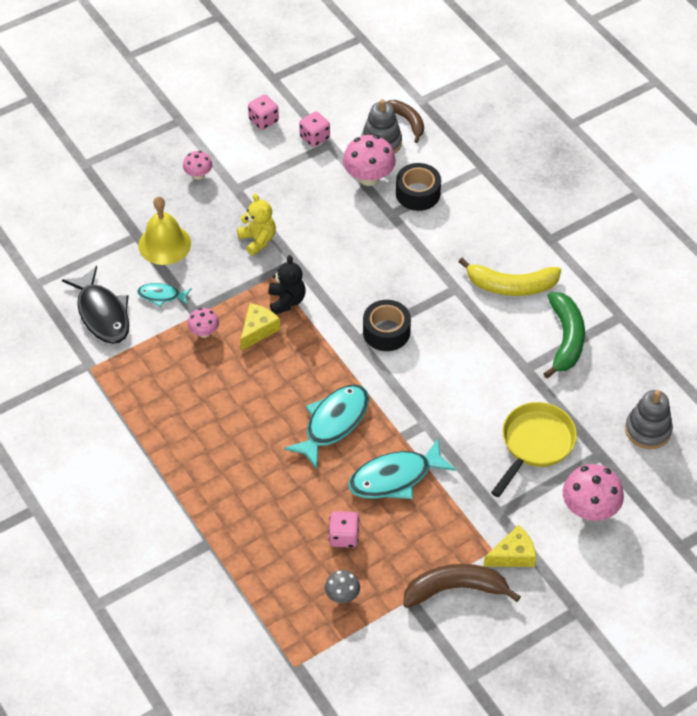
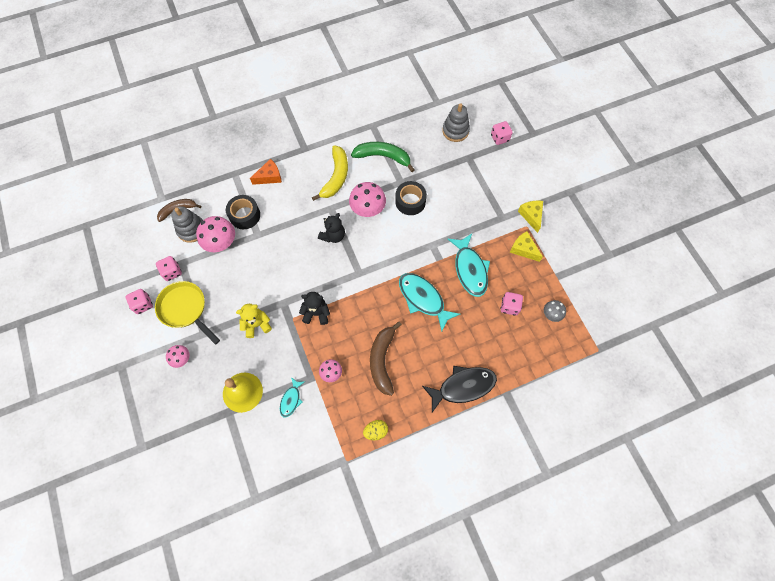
camera: 80 degrees left, 15 degrees up
(102, 314) = (297, 446): black fish -> black fish (463, 386)
(132, 394) = (376, 431): none -> yellow egg
(258, 330) = (337, 336): yellow cheese -> yellow cheese (523, 249)
(386, 332) = (356, 255): black tape -> black tape (410, 201)
(411, 299) = (333, 236): none -> black teddy bear
(455, 589) = (552, 251): brown banana -> brown banana (382, 360)
(488, 208) = (269, 177): none -> orange cheese
(535, 444) = (456, 189): yellow pan -> yellow pan (185, 309)
(589, 509) = (505, 171): pink mushroom -> pink mushroom (368, 209)
(654, 496) = (499, 138): none -> pink dice

